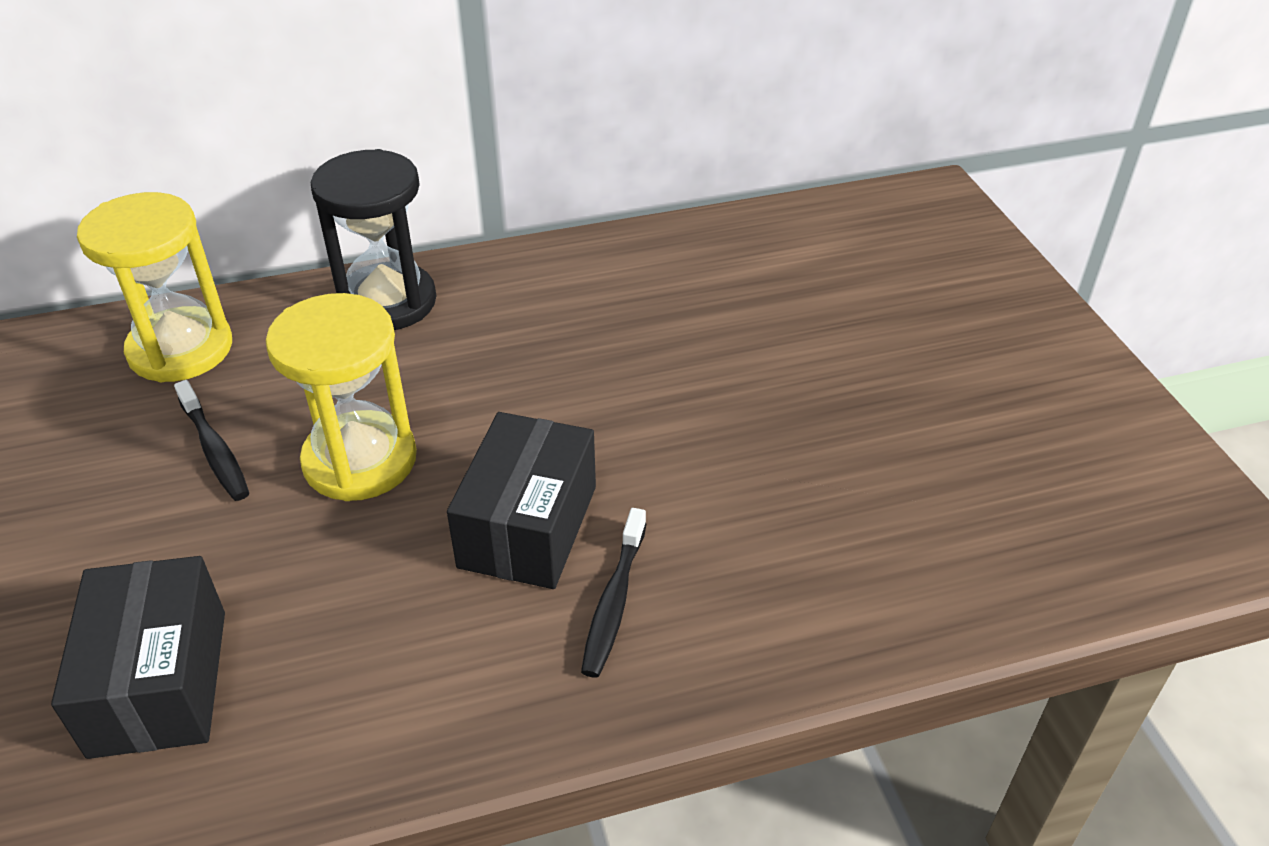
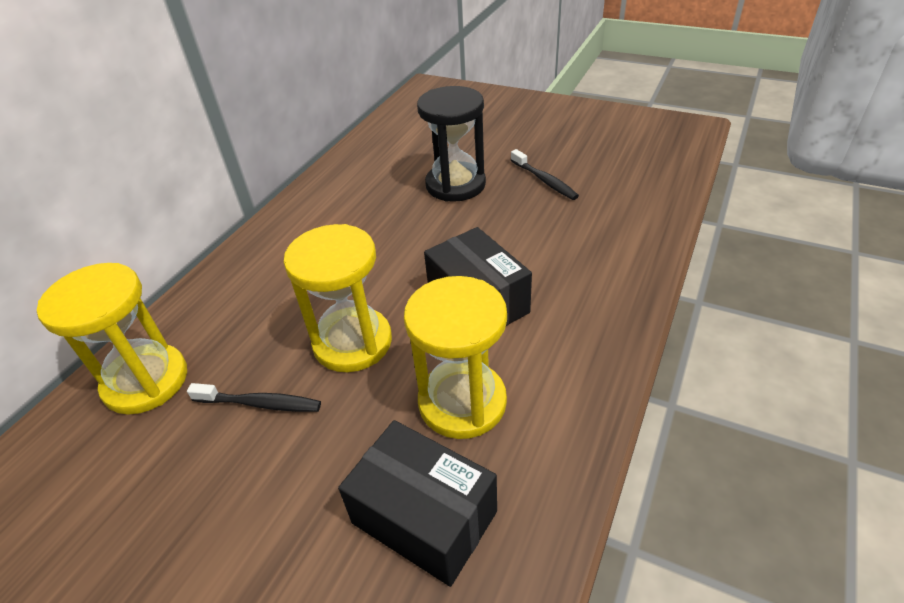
camera: 45 degrees left, 0 degrees up
(345, 615) = (462, 402): none -> yellow hourglass
(387, 302) = (243, 273): black hourglass -> black hourglass (455, 185)
(614, 602) = (558, 296): black toothbrush -> black toothbrush (544, 181)

